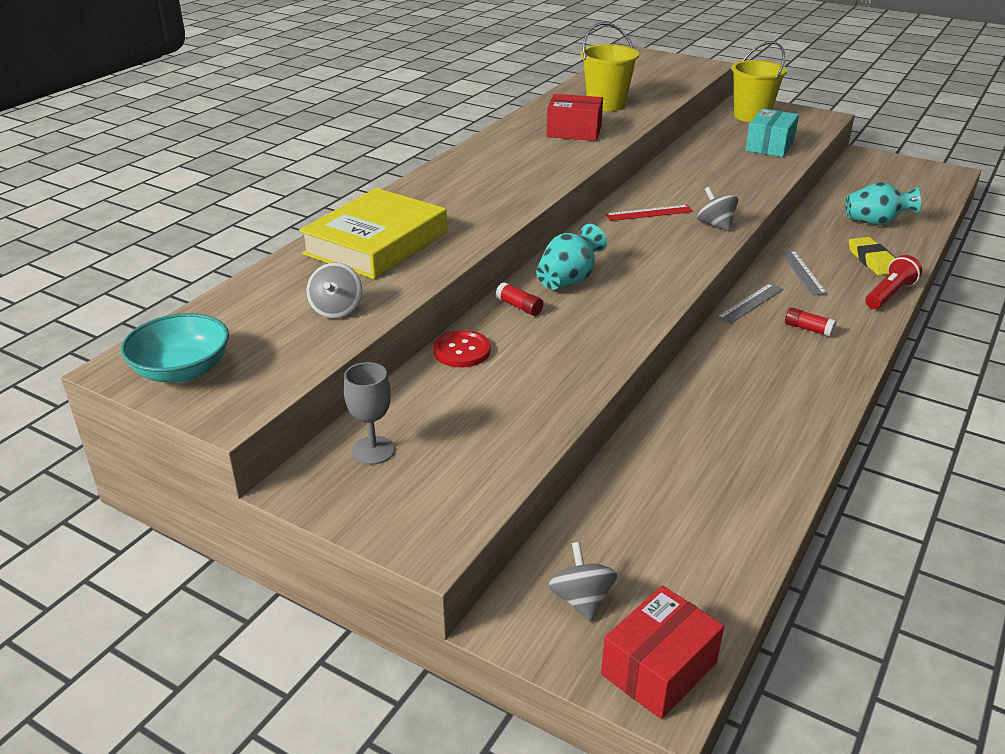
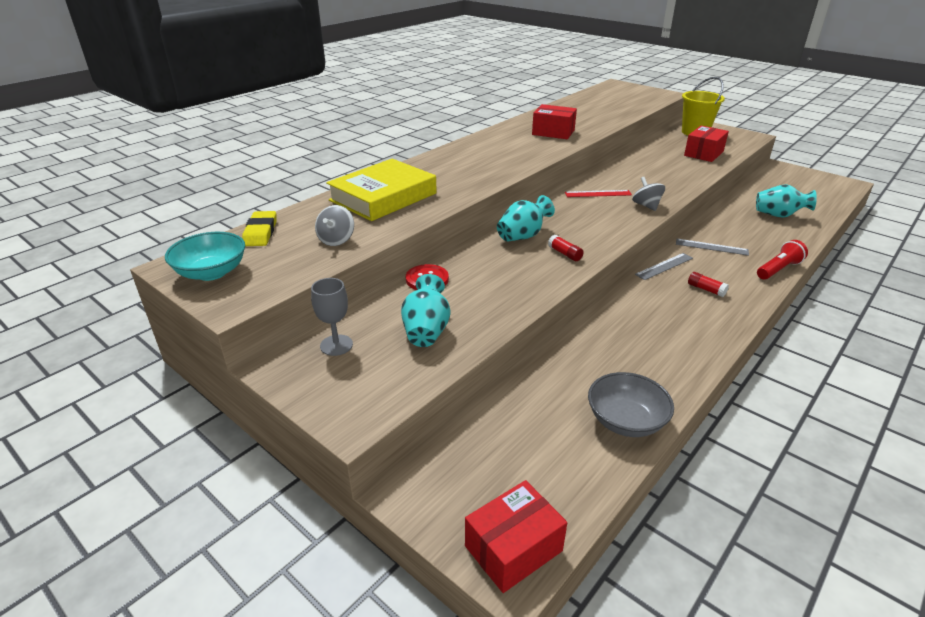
camera: 10 degrees right, 0 degrees up
(484, 418) = (426, 330): none -> turquoise vase
(519, 307) = (480, 251): red glue stick -> red glue stick (565, 254)
(581, 600) = (467, 481): grey spinning top -> none
(606, 104) = (583, 116): yellow bucket -> none
(751, 503) = (626, 421): none -> grey bowl
(769, 146) = (703, 153): turquoise box -> red box
(802, 272) = (711, 247): grey ruler -> grey ruler turned 75 degrees counterclockwise
(872, 260) = (769, 243): yellow eraser -> yellow eraser (260, 232)

